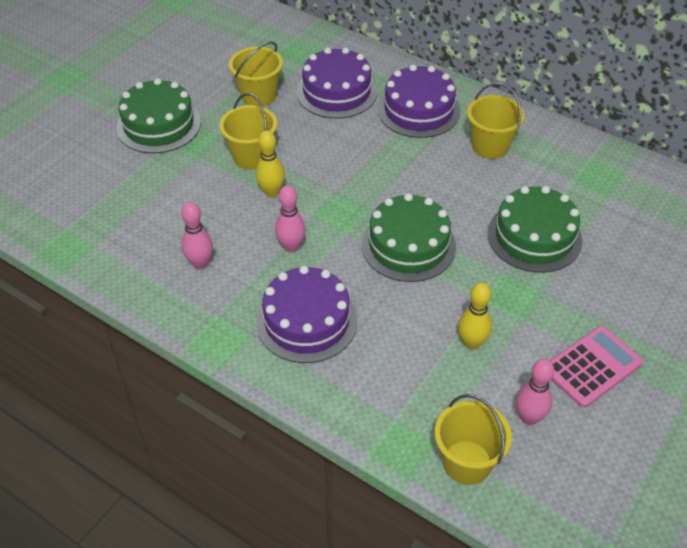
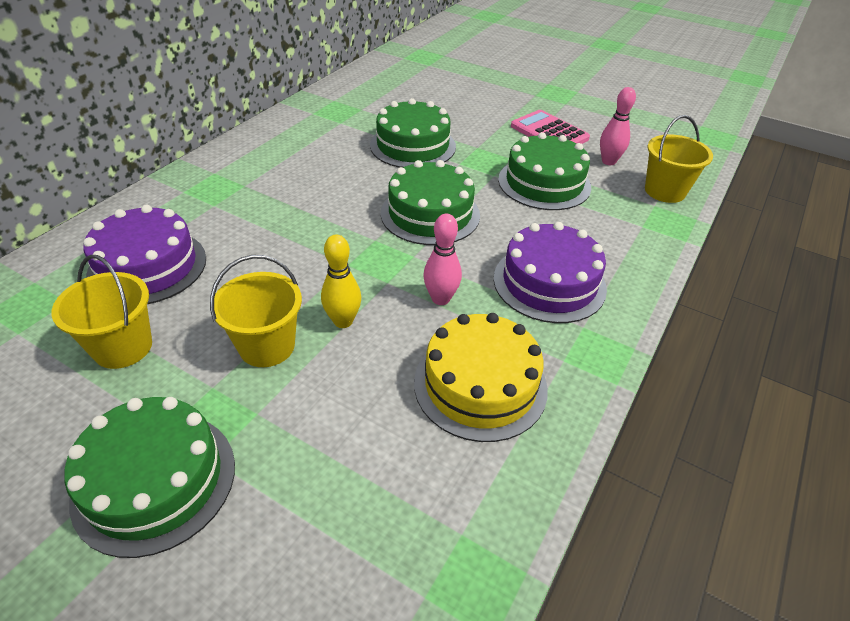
camera: 95 degrees left, 5 degrees down
(200, 263) = (480, 385): pink bowling pin -> yellow cake
(418, 110) = (210, 202): purple cake -> none
(472, 343) = (544, 183): yellow bowling pin -> green cake
(490, 146) = (284, 160): yellow bucket -> none

